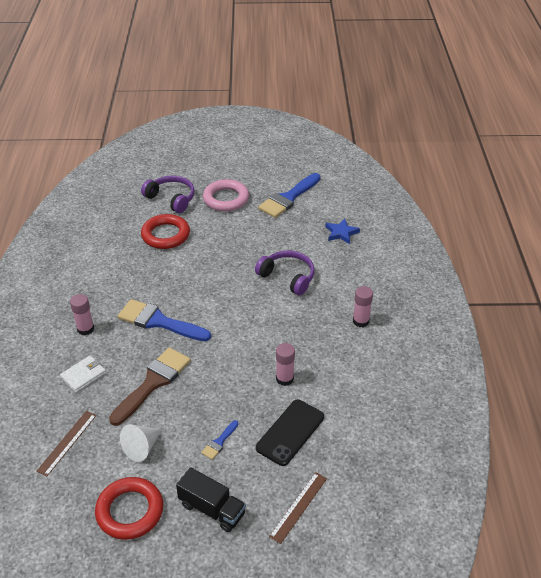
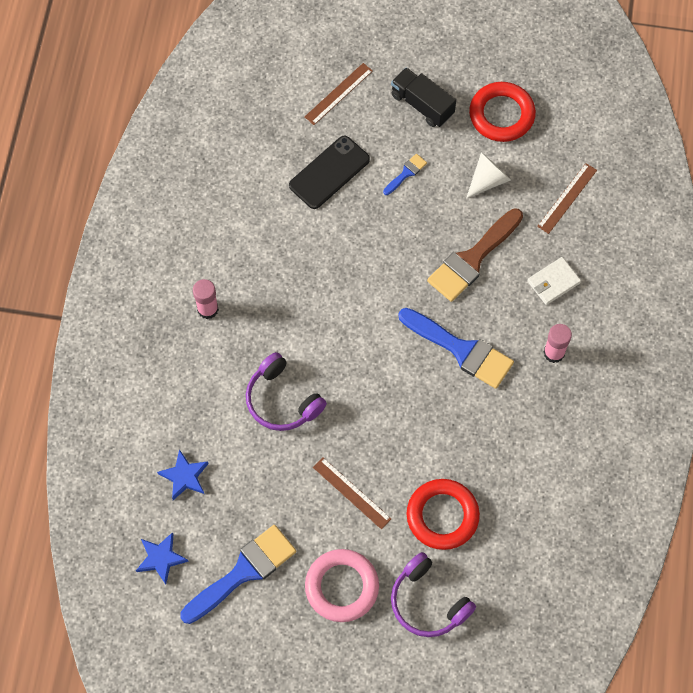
camera: 170 degrees left, 25 degrees up
(228, 238) = (351, 493): none -> brown ruler
(284, 379) = (321, 240): pink glue stick -> none
(341, 198) = (161, 558): none -> blue star

